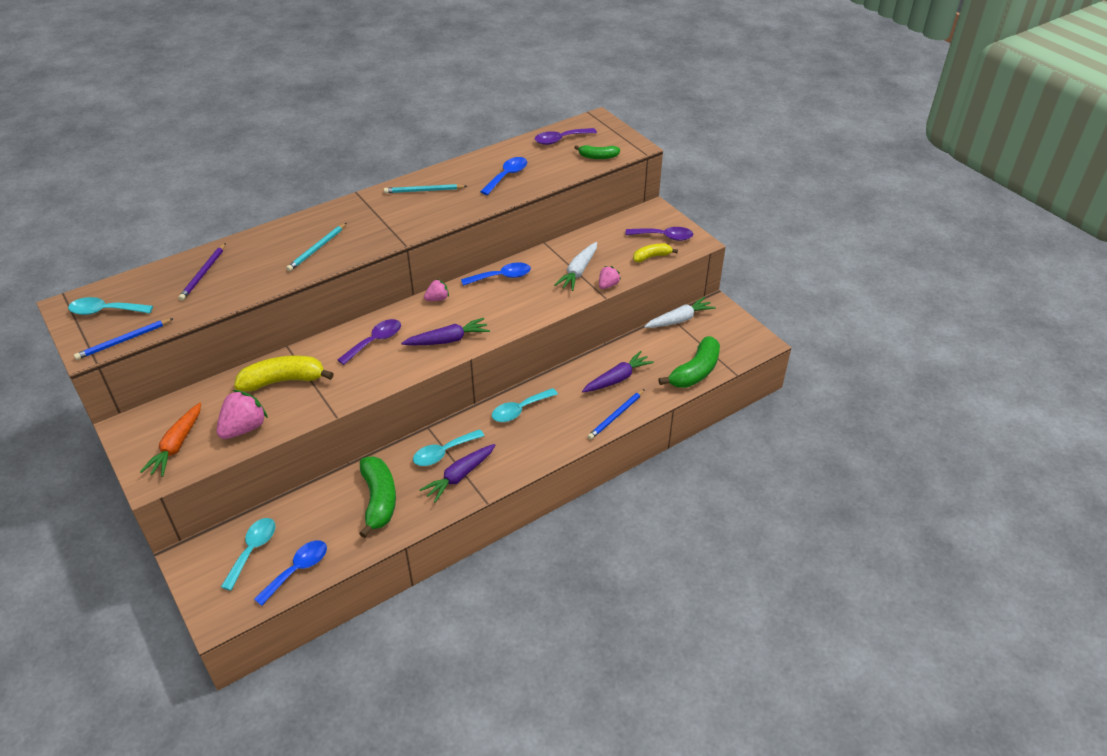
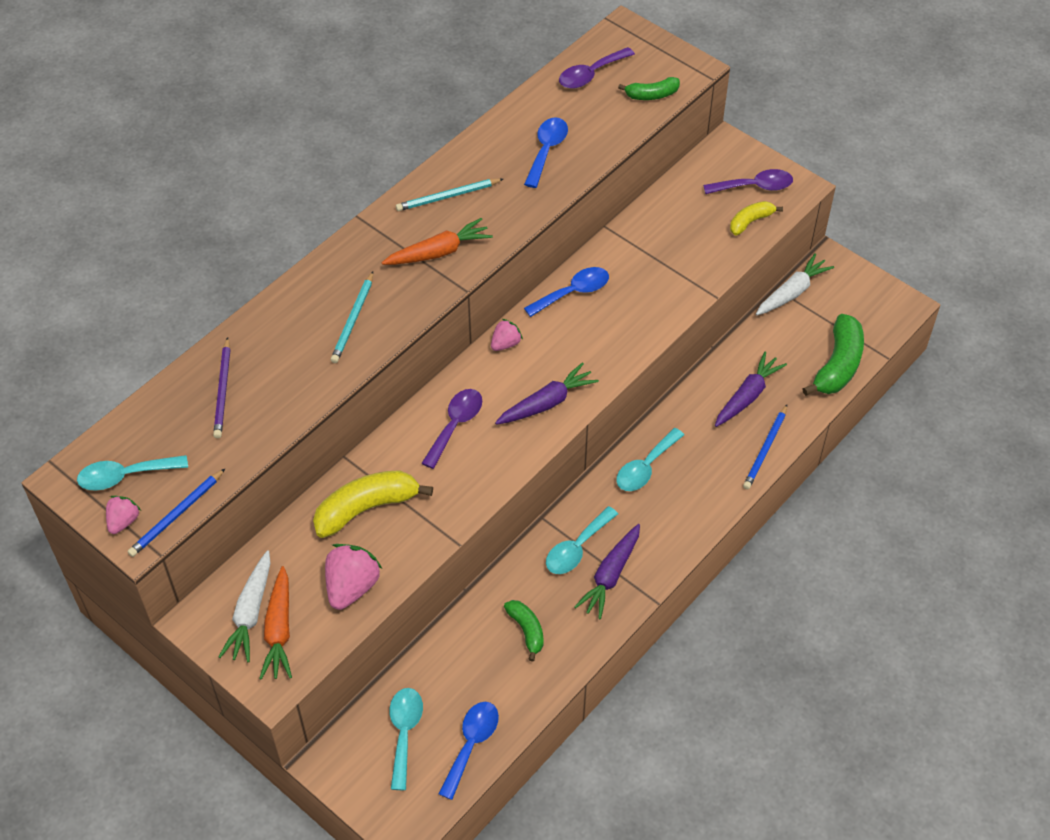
camera: 15 degrees left, 10 degrees up
(379, 500) = (526, 630): green banana -> green banana, size x0.57
(399, 220) = (438, 252): none -> orange carrot
(578, 271) = (667, 264): white carrot -> white carrot (250, 613)
(608, 285) = (713, 277): pink strawberry -> pink strawberry (123, 521)

